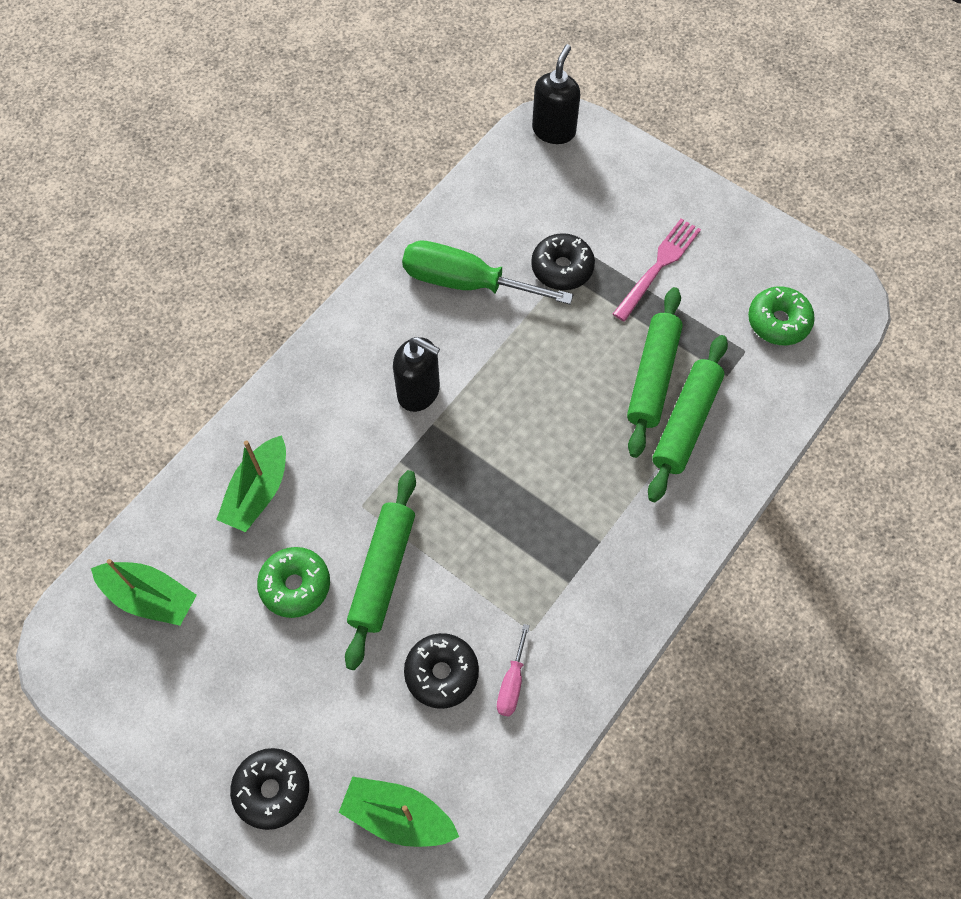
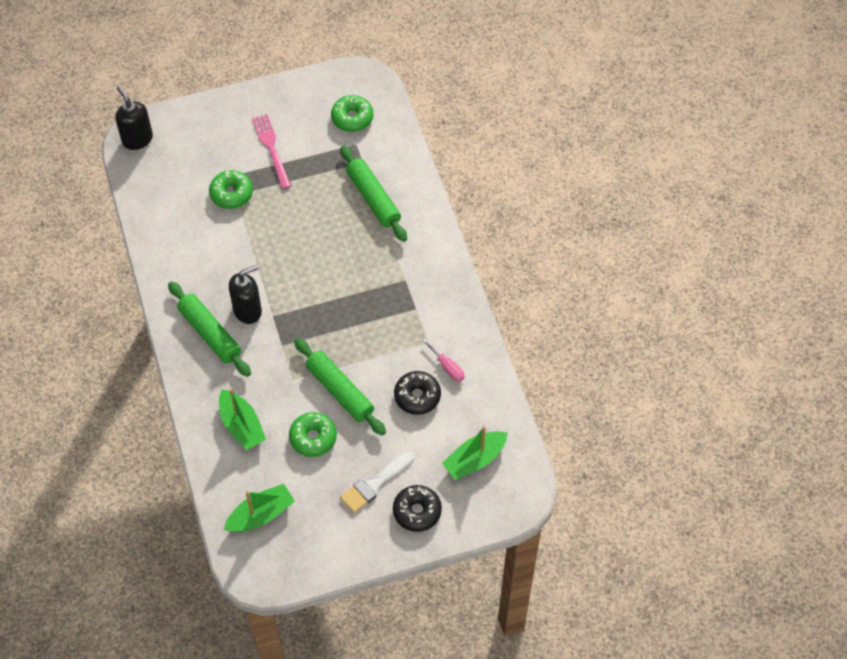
camera: 55 degrees left, 5 degrees down
(277, 707) = (374, 484): none -> white brush
(465, 282) = (198, 246): green screwdriver -> none
(562, 268) = (231, 194): black donut -> green donut
(652, 377) = (334, 196): green rolling pin -> green rolling pin (210, 333)

